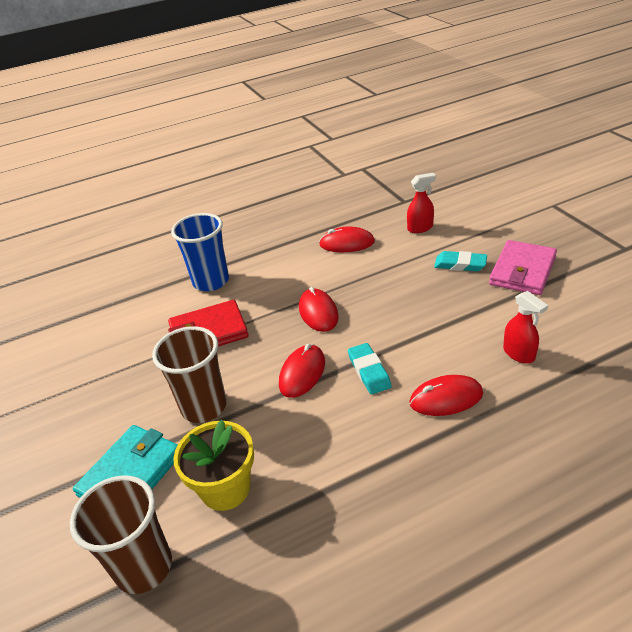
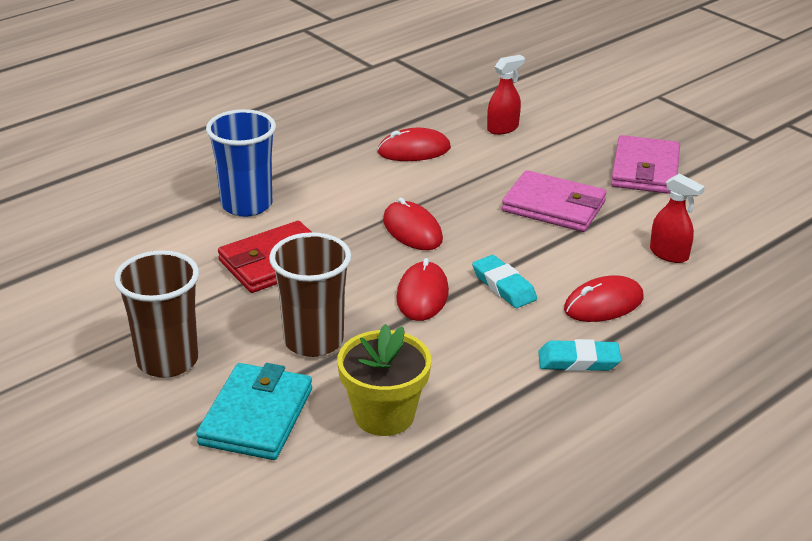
camera: 20 degrees left, 5 degrees down
(144, 567) = (324, 496): brown cup -> brown cup (167, 361)
(436, 299) = (554, 206): none -> pink wallet
(460, 264) = (568, 167): turquoise eraser -> turquoise eraser (578, 361)

